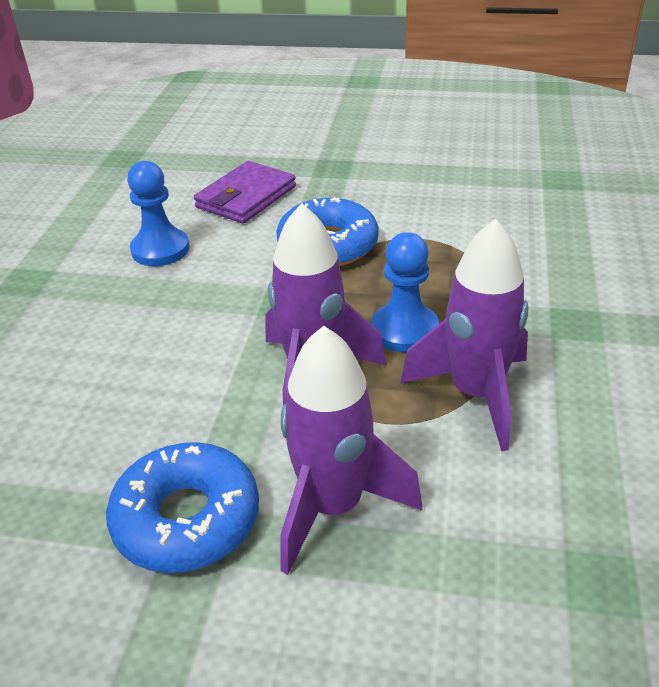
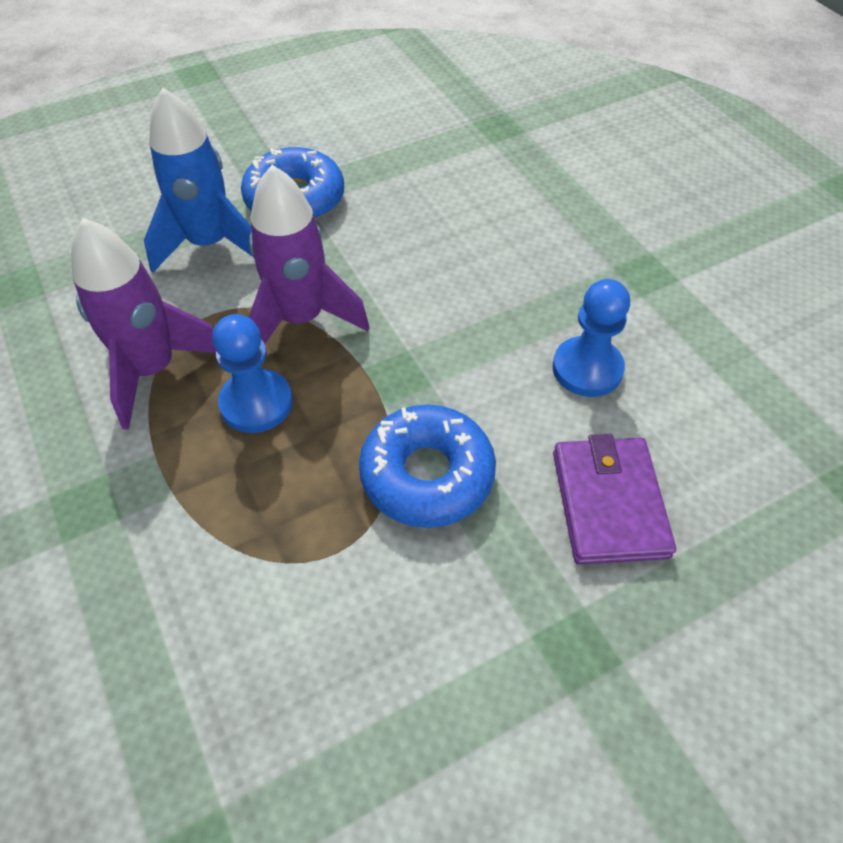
camera: 140 degrees right, 15 degrees up
(333, 507) = (210, 245): purple rocket -> blue rocket

